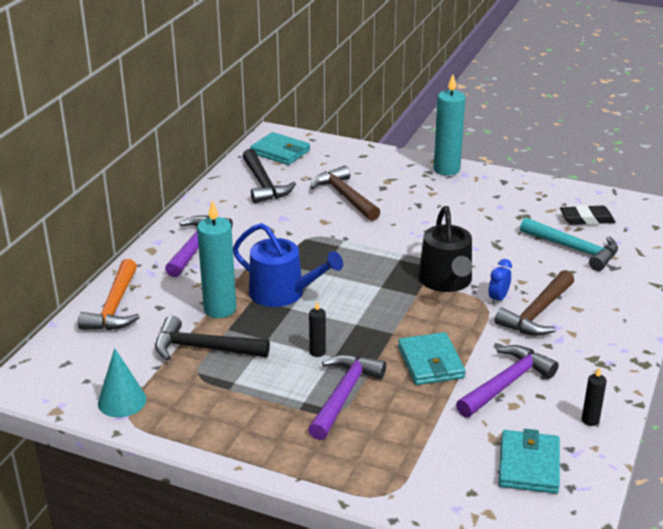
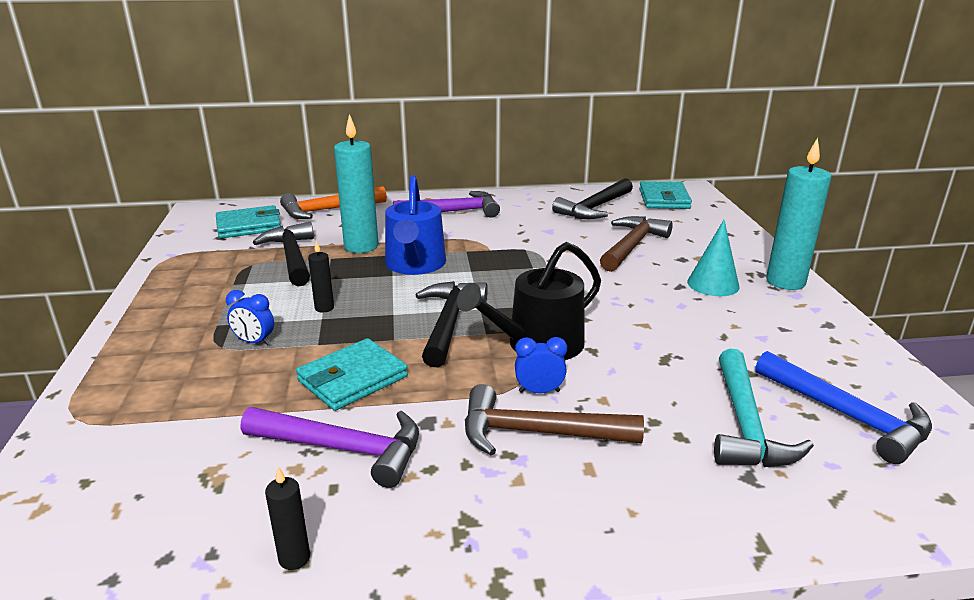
camera: 60 degrees right, 5 degrees down
(122, 401) = (193, 248): turquoise cone -> turquoise cone (713, 284)
(344, 395) = (254, 342): purple hammer -> blue clock
(389, 305) = (449, 322): none -> black hammer
(528, 465) = (156, 519): turquoise wallet -> turquoise wallet (249, 226)
(586, 219) = (847, 416): black eraser -> blue hammer

